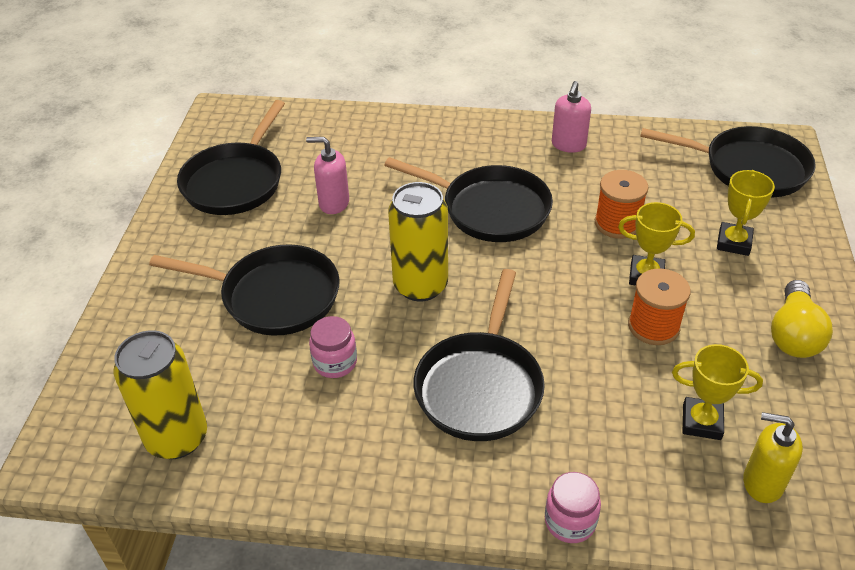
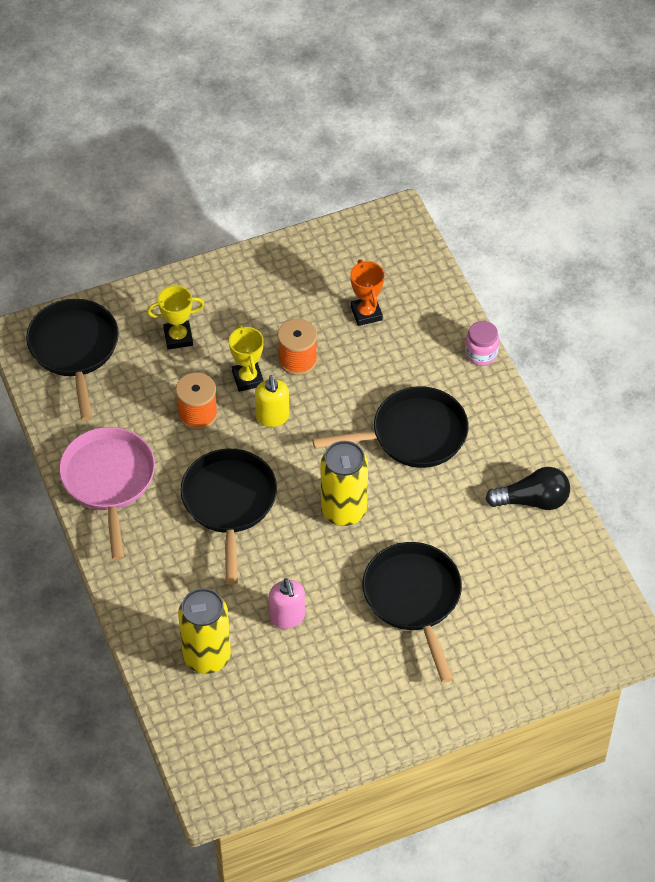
camera: 120 degrees left, 10 degrees up
(177, 438) = (565, 580): yellow can -> yellow can (207, 656)
(236, 181) = (303, 710): black pan -> none
(304, 461) = (532, 500): none -> black light bulb
(335, 362) = (448, 526): pink jar -> none
(568, 145) = (109, 481): pink soap dispenser -> pink pan
(701, 422) = (366, 313): yellow trophy -> orange trophy
(762, 483) = (394, 275): yellow soap dispenser -> yellow soap dispenser (272, 417)
(793, 334) = (258, 285): yellow light bulb -> none

